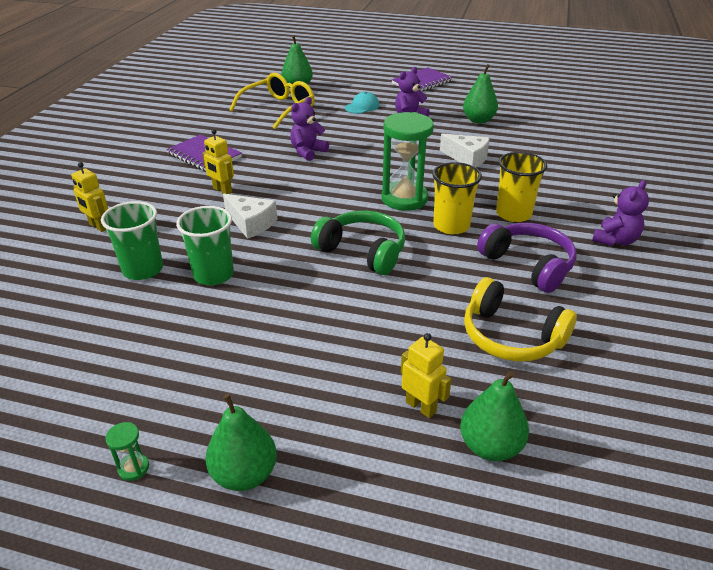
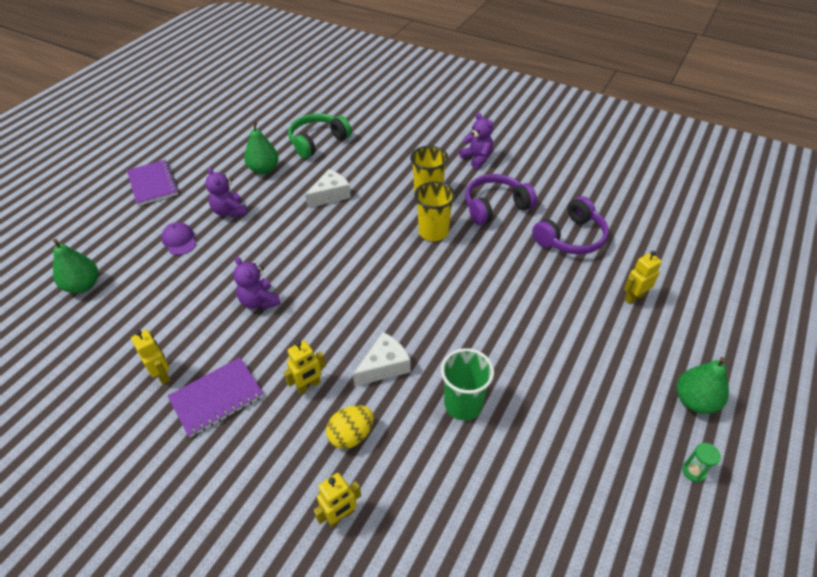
camera: 75 degrees left, 10 degrees up
(143, 269) = (440, 466): green cup -> none
(174, 219) = (351, 435): none -> yellow egg
(222, 132) = (163, 374): none -> yellow robot
(278, 109) = (134, 312): yellow glasses -> none
(362, 106) = (179, 240): turquoise cap -> purple cap
(363, 251) = (454, 292): green headphones -> green headphones (318, 142)
(404, 199) = (382, 249): green hourglass -> none
(490, 446) = (666, 274): green pear -> none
(511, 336) = (571, 237): yellow headphones -> purple headphones

